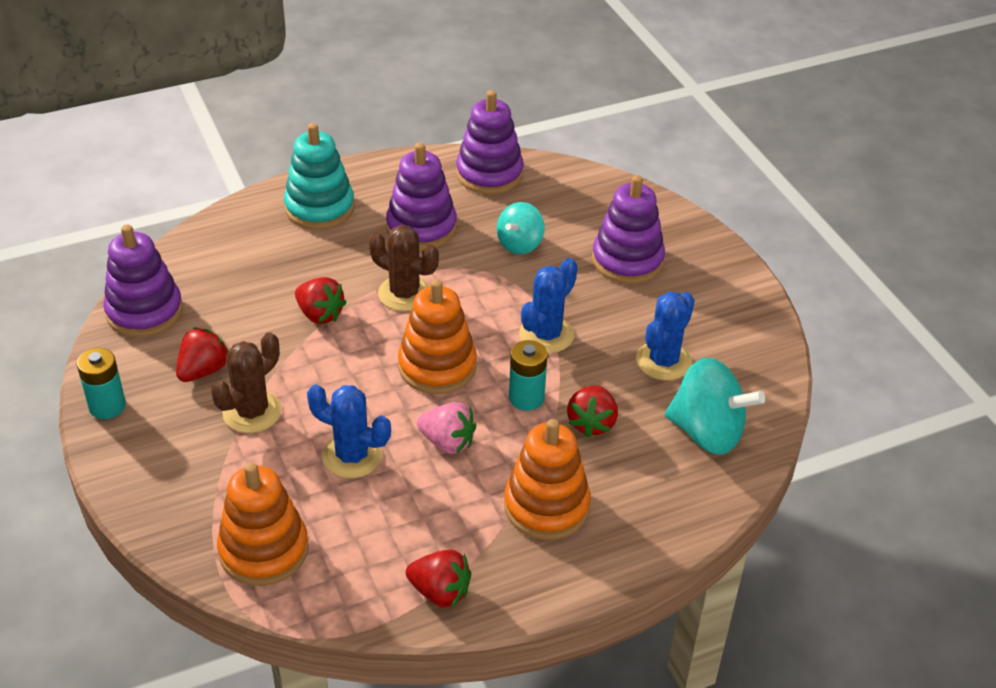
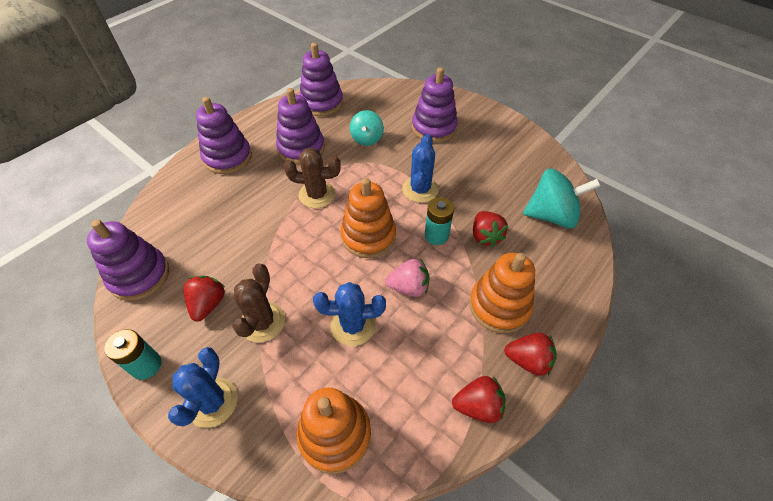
camera: 25 degrees left, 10 degrees up
(319, 208) = (227, 157): turquoise stacking toy -> purple stacking toy
(320, 314) = (269, 229): red strawberry -> red strawberry (528, 360)
(663, 361) = (496, 180): blue cactus -> blue cactus (212, 402)

